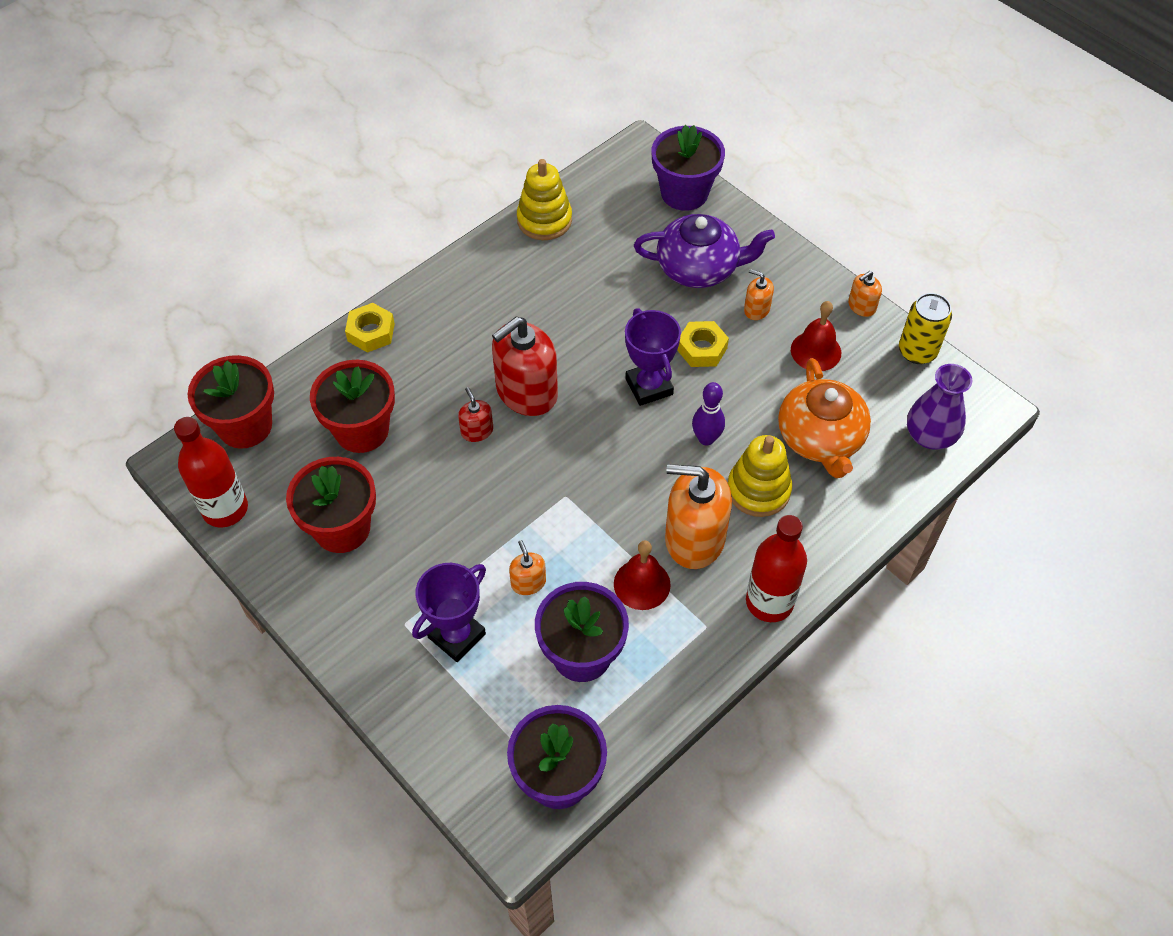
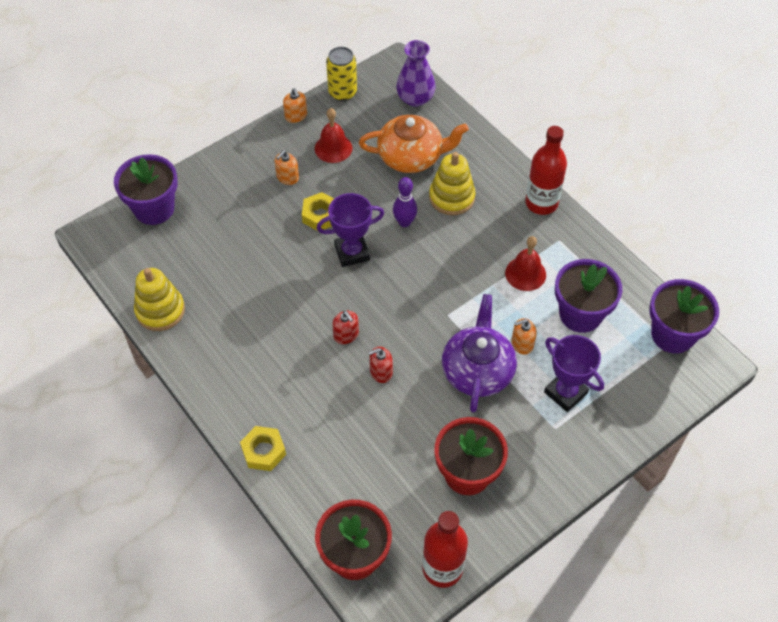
camera: 85 degrees left, 0 degrees up
(362, 430) = (370, 458): red flower pot -> none
(526, 392) = (346, 335): red soap dispenser -> red soap dispenser, size x0.47
(694, 538) = (489, 239): orange soap dispenser -> none
(699, 268) = (238, 208): purple teapot -> purple teapot (477, 370)

